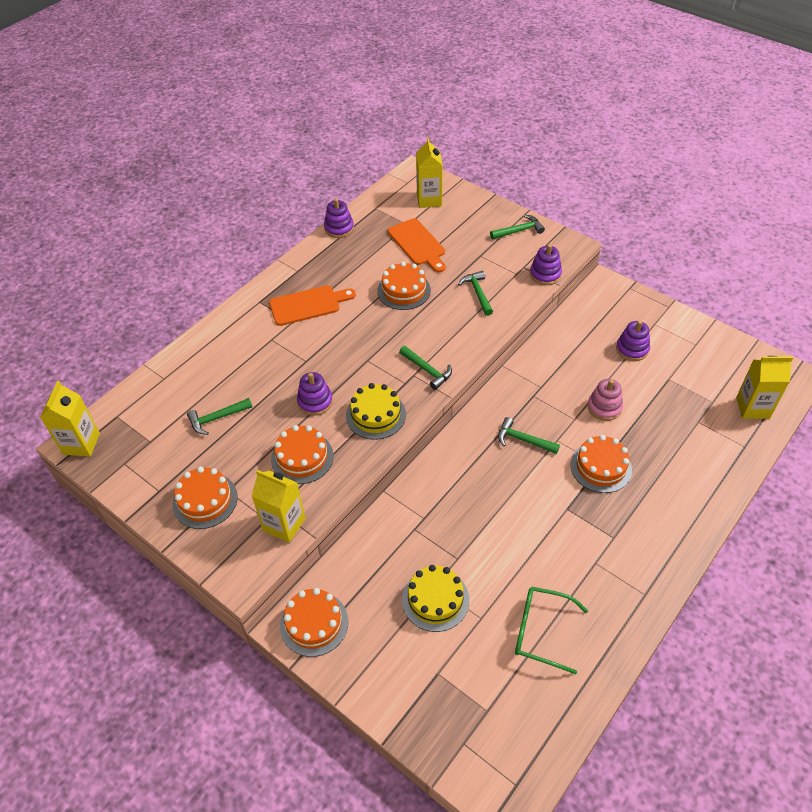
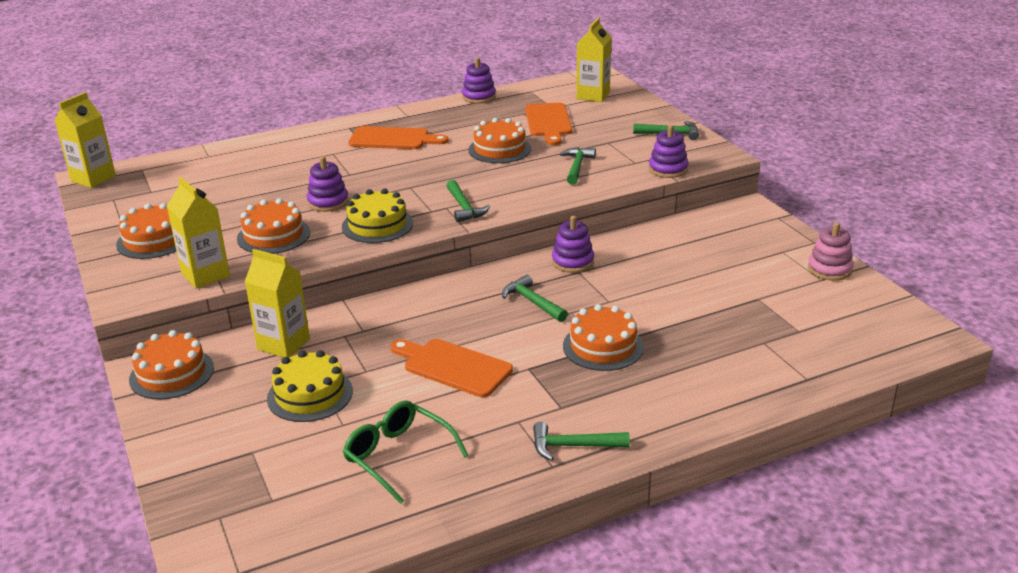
camera: 25 degrees right, 20 degrees down
(217, 418) = (225, 191): green hammer -> green hammer (573, 446)
(515, 529) = (453, 367): none -> orange cutting board
(604, 407) = (654, 301): pink stacking toy -> pink stacking toy (829, 269)
(632, 349) = (734, 264): purple stacking toy -> purple stacking toy (572, 262)
(752, 407) = (850, 349): yellow carton -> yellow carton (283, 344)

